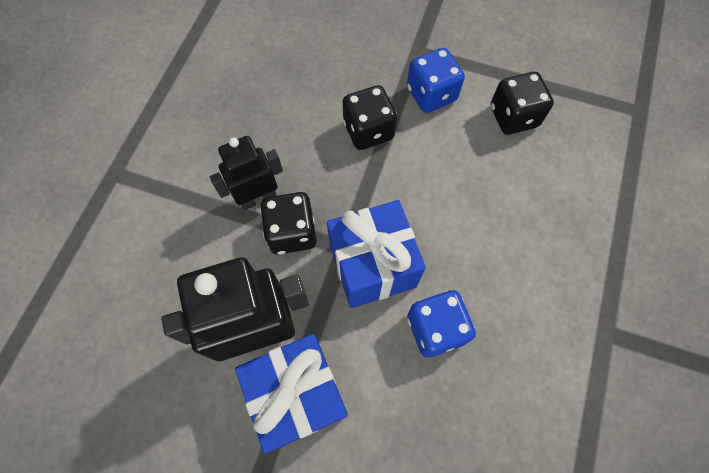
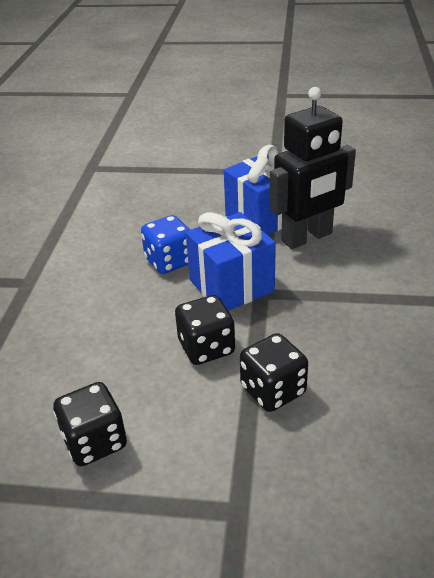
camera: 170 degrees right, 30 degrees down
(258, 198) = (360, 311): black robot -> none
(292, 232) = (313, 293): black dice -> black dice (206, 347)
(431, 94) = (205, 449): blue dice -> none

